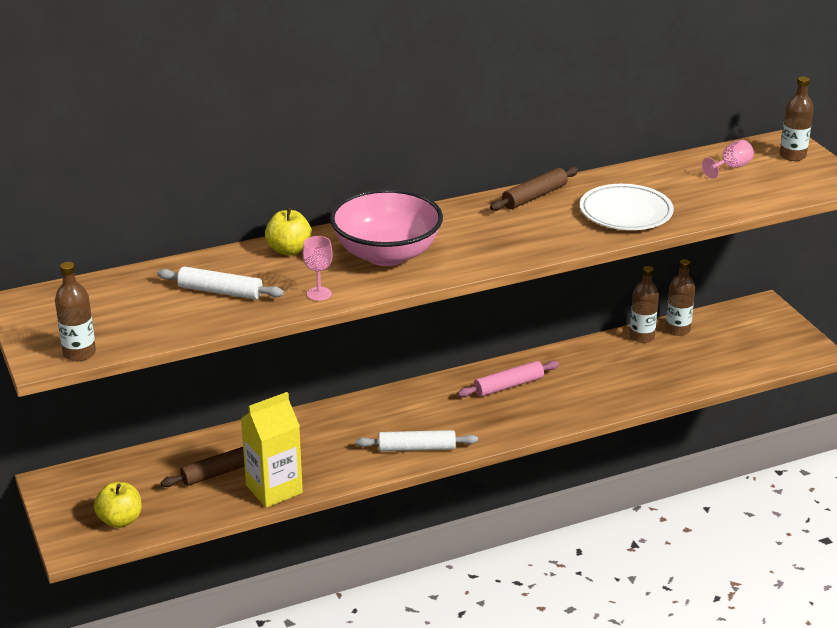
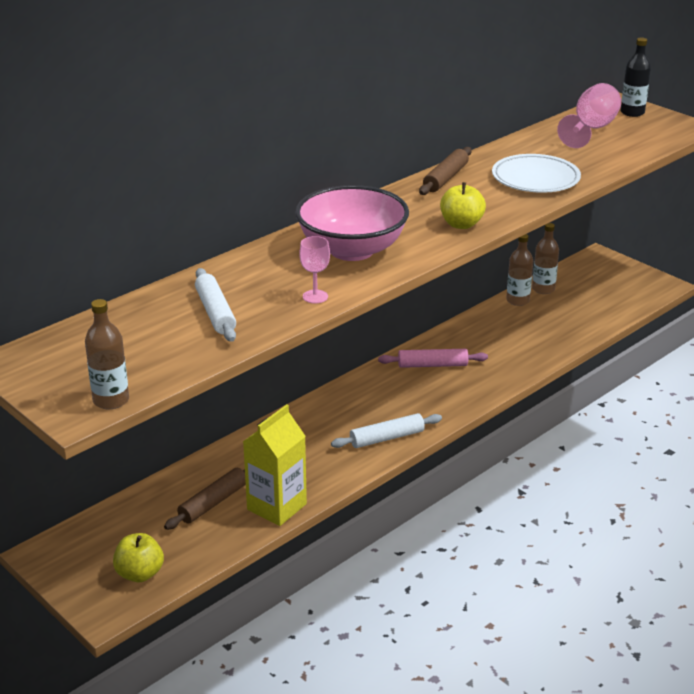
camera: 20 degrees left, 0 degrees up
(220, 291) = (215, 312): white rolling pin -> white rolling pin turned 75 degrees clockwise
(289, 250) = (255, 262): yellow apple -> yellow apple (461, 224)
(508, 386) = (432, 365): pink rolling pin -> pink rolling pin turned 45 degrees clockwise
(731, 167) = (591, 129): pink goblet -> pink goblet, size x1.72
(792, 156) = (632, 112): brown bottle -> black bottle

